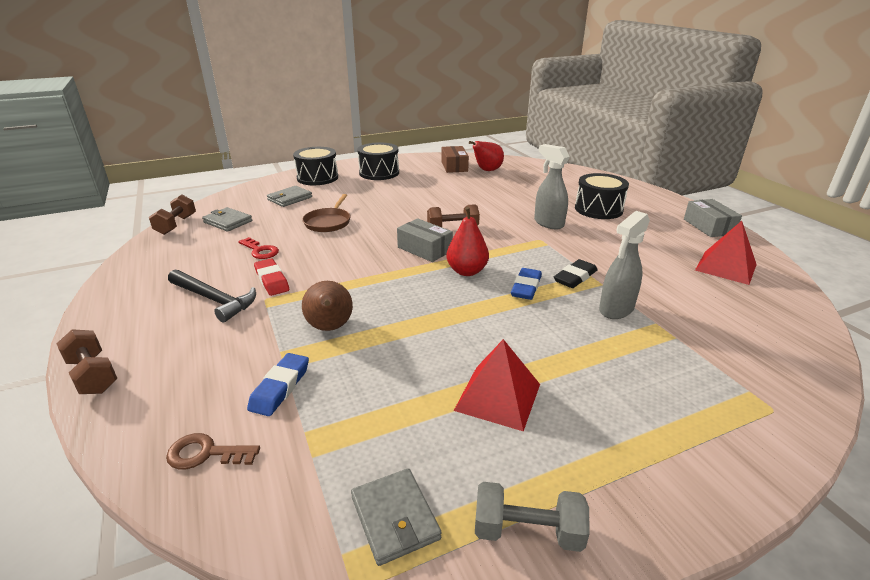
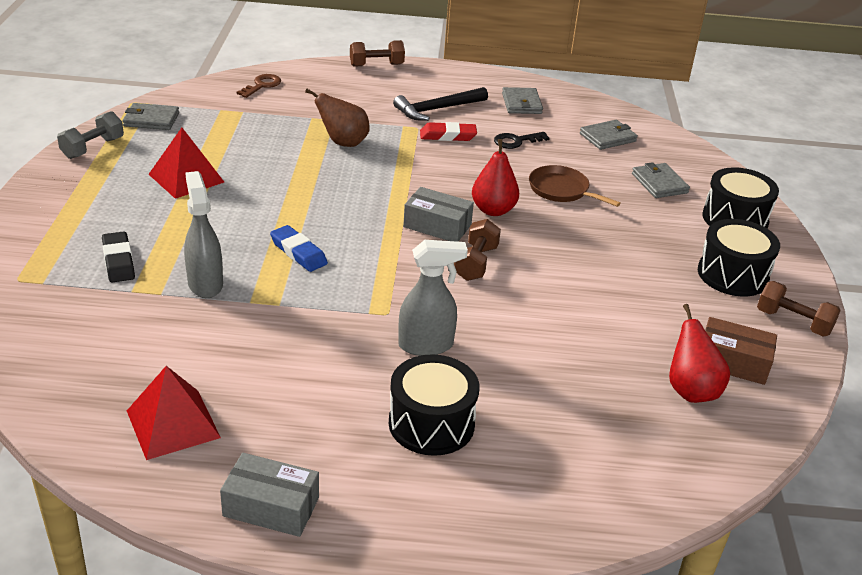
camera: 115 degrees right, 5 degrees up
(176, 225) = (618, 113): brown dumbbell -> brown dumbbell (793, 322)
(177, 263) = (521, 103): none -> grey wallet
(260, 251) = (516, 141): red key -> black key
(280, 387) = (293, 113): blue eraser -> none
(424, 249) = (437, 226): grey box -> grey box turned 45 degrees clockwise
(467, 271) = (364, 232): red pear -> red pear (493, 210)
(575, 277) = (282, 292): black eraser -> black eraser (118, 261)

